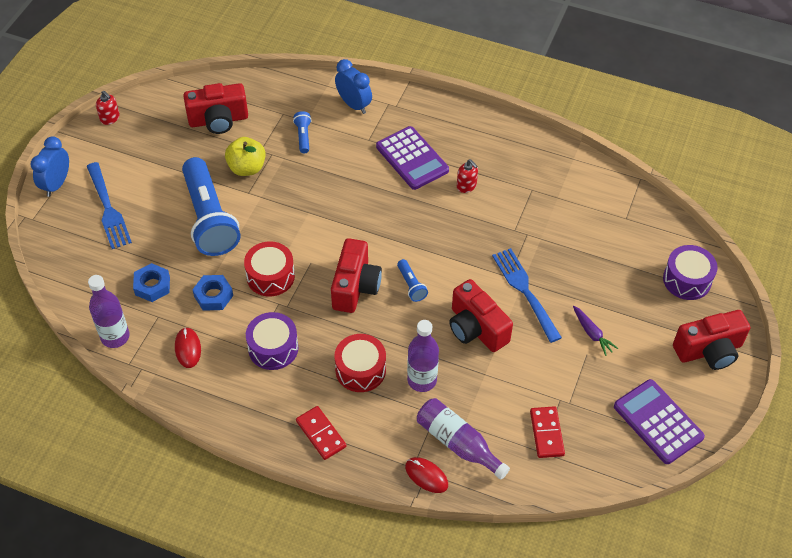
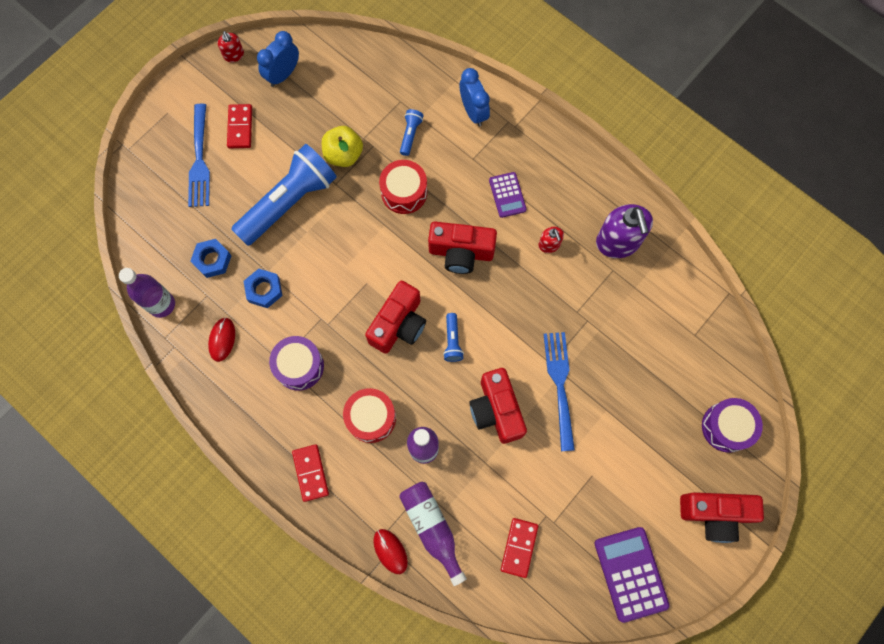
camera: 20 degrees right, 20 degrees up
(56, 184) = (161, 116): blue clock -> blue clock (283, 75)
(138, 173) = (240, 127): none -> red domino
(209, 219) = (289, 202): blue flashlight -> blue flashlight turned 135 degrees counterclockwise
(218, 120) = (335, 89): red camera -> red camera (461, 253)
(270, 276) = (324, 286): red drum -> red drum (404, 192)
(412, 158) = (507, 195): purple calculator -> purple calculator, size x0.60
(526, 167) = (618, 242): none -> purple soap dispenser
(592, 333) = (606, 455): purple carrot -> none

